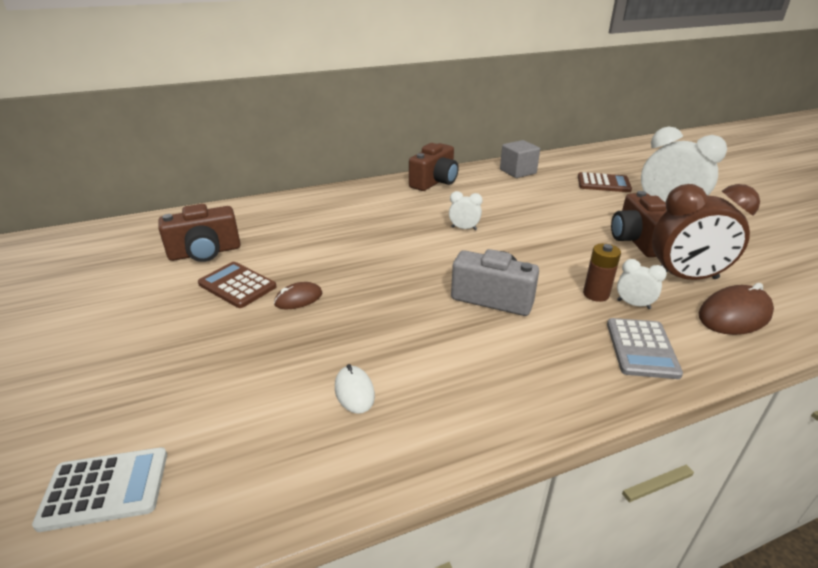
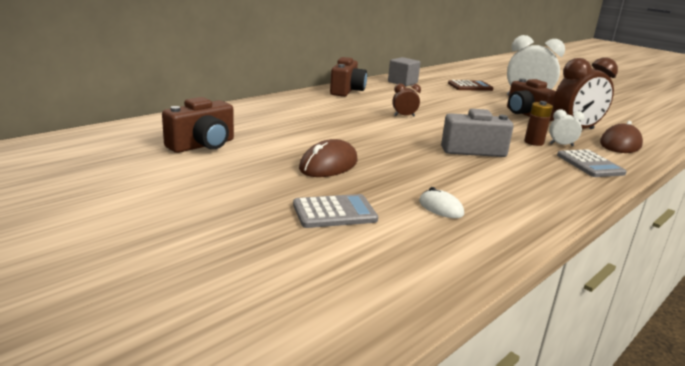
camera: 25 degrees left, 10 degrees down
(105, 488) = (322, 288): white calculator -> none
(231, 374) = (334, 212): none -> grey calculator
(237, 285) = (264, 162): brown calculator -> none
(298, 299) = (328, 165): brown mouse -> brown mouse, size x1.69
(464, 228) = (404, 116): white clock -> brown clock

